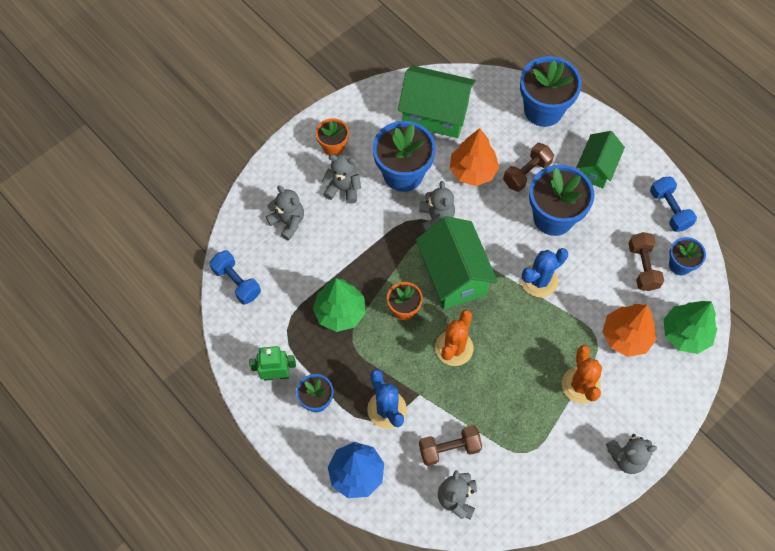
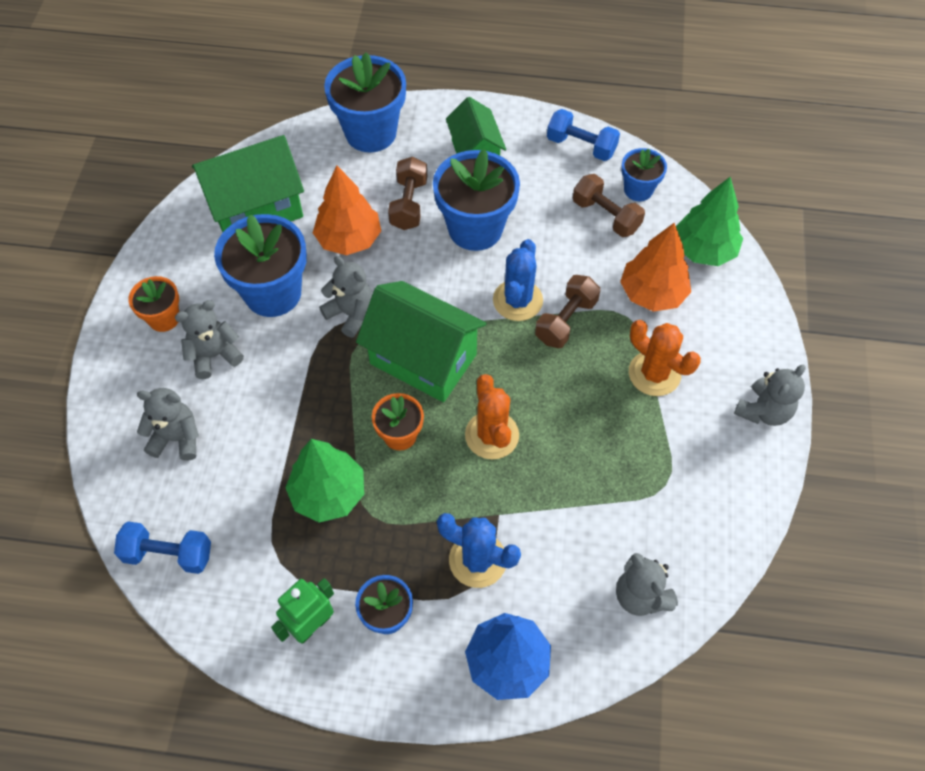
camera: 40 degrees left, 5 degrees down
(449, 448) = (584, 547): brown dumbbell -> brown dumbbell (566, 321)

